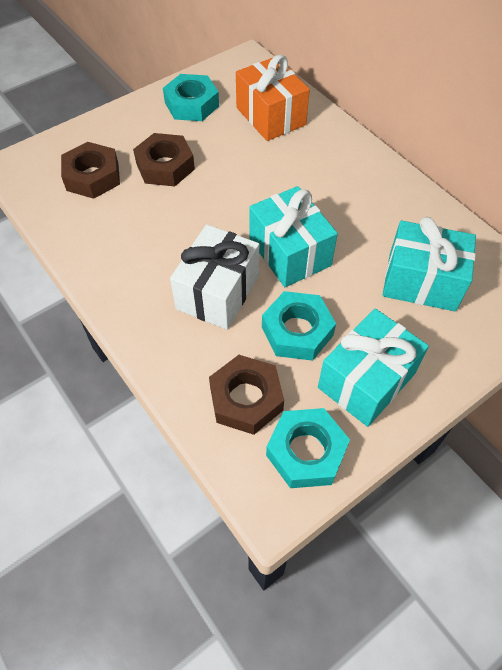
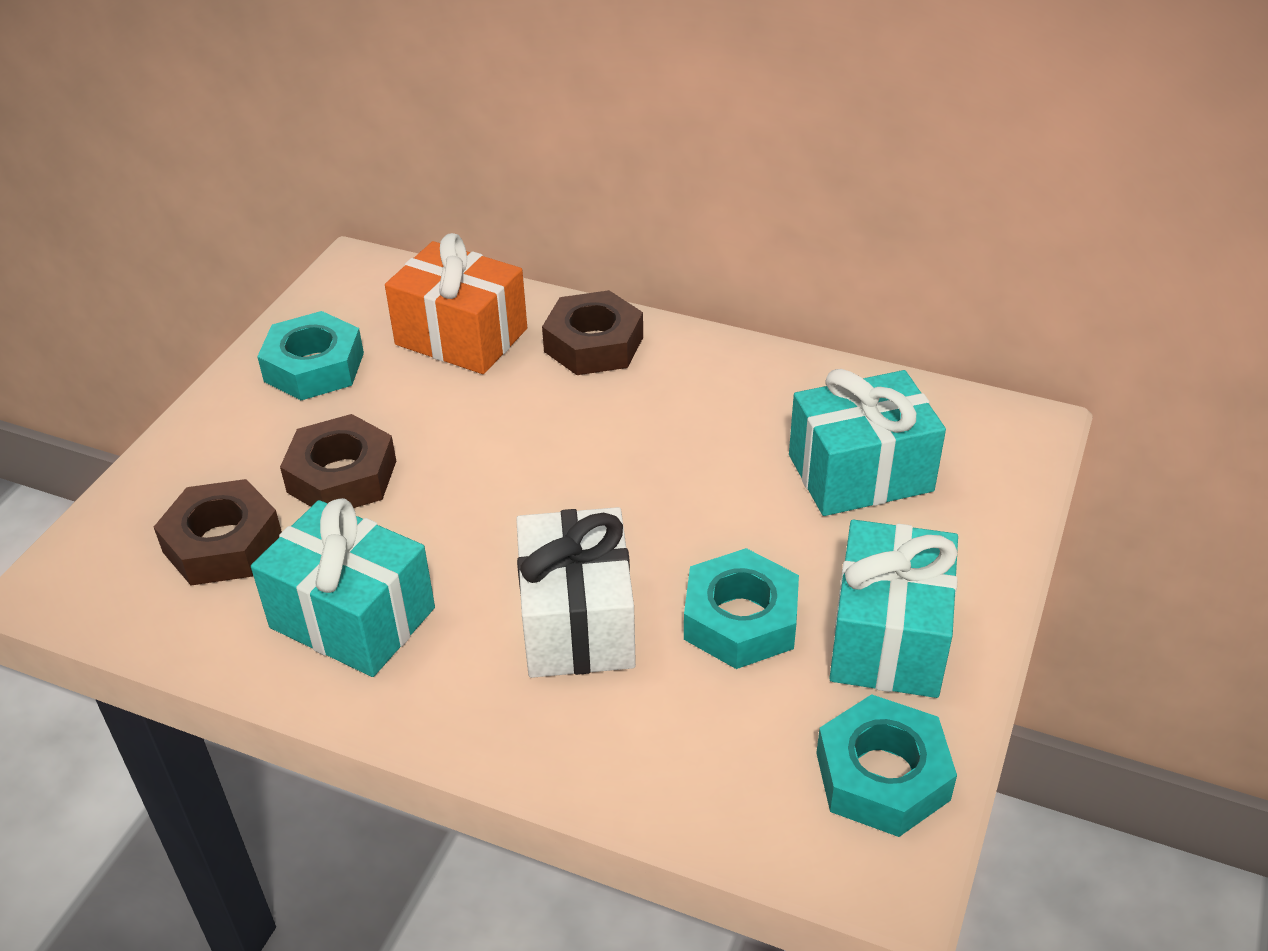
camera: 30 degrees left, 15 degrees down
(246, 399) = (740, 750): brown nut -> brown nut (593, 344)
(289, 252) = (644, 517): turquoise gift -> turquoise gift (352, 618)

